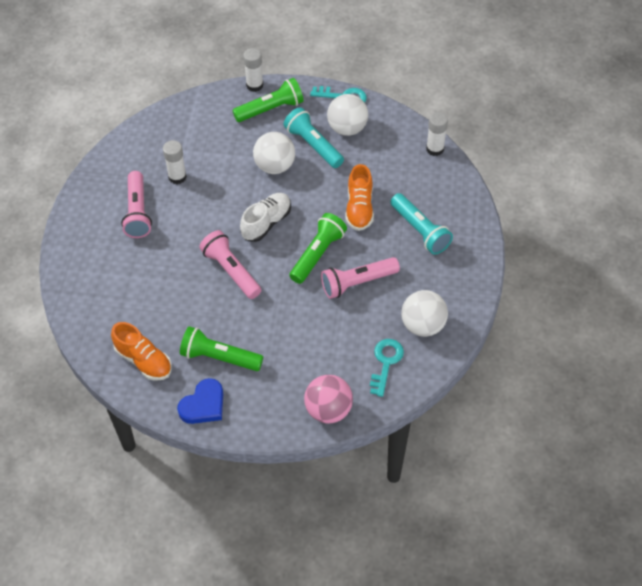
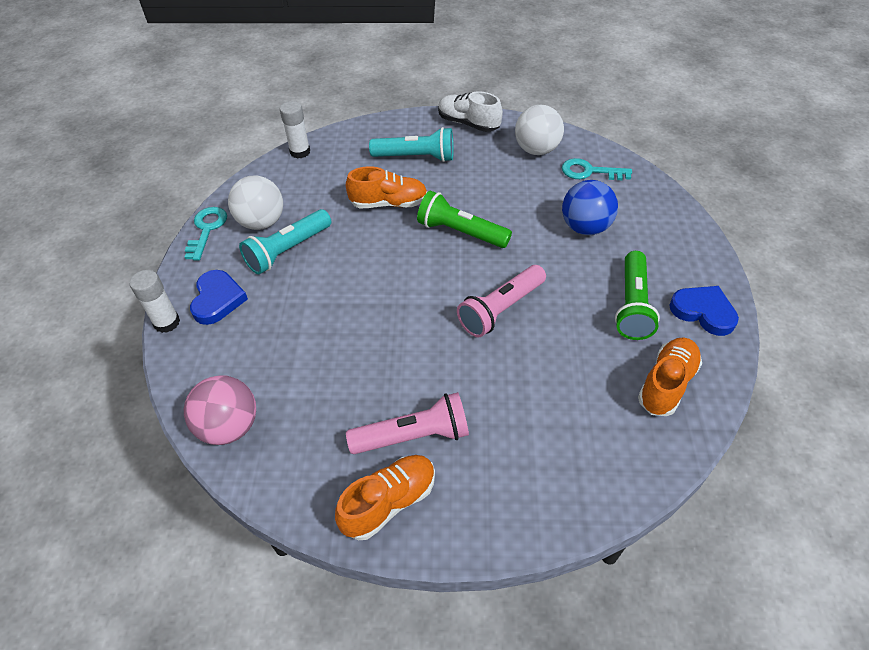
camera: 95 degrees left, 5 degrees down
(97, 198) = (389, 502): none -> orange shoe
(177, 177) = (342, 394): white glue stick -> none
(266, 223) = (419, 283): white shoe -> white shoe (468, 123)
(270, 109) = (217, 299): green flashlight -> blue heart
(275, 166) = (323, 284): white ball -> none
(311, 343) = (585, 227): none -> blue ball
(328, 410) = (662, 207): pink ball -> pink ball (229, 427)
(357, 283) = (494, 198): pink flashlight -> none
(420, 230) = (416, 157): turquoise flashlight -> turquoise flashlight turned 45 degrees clockwise

